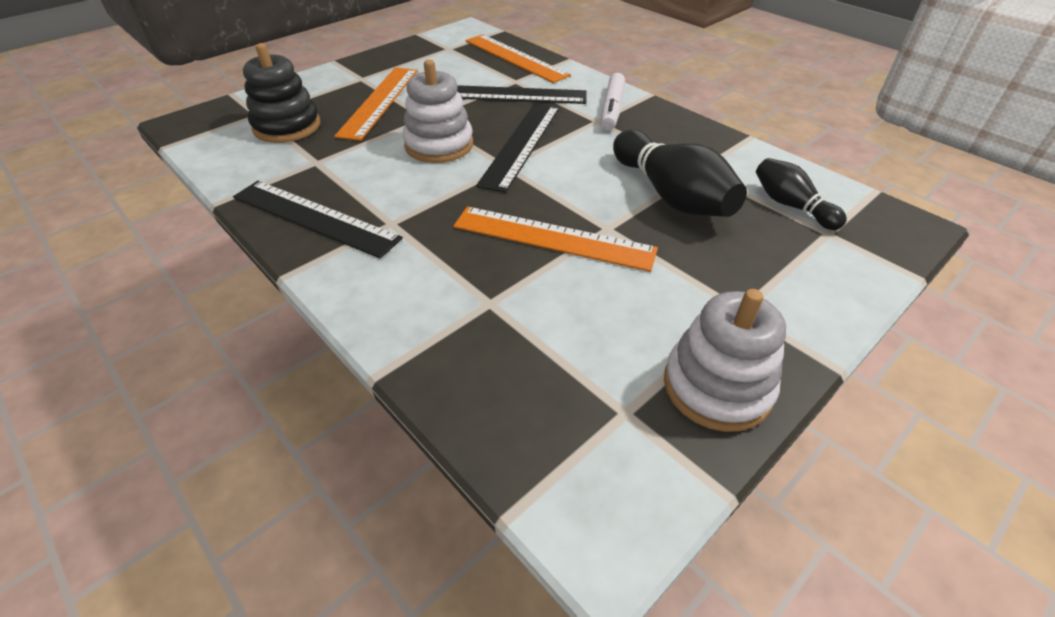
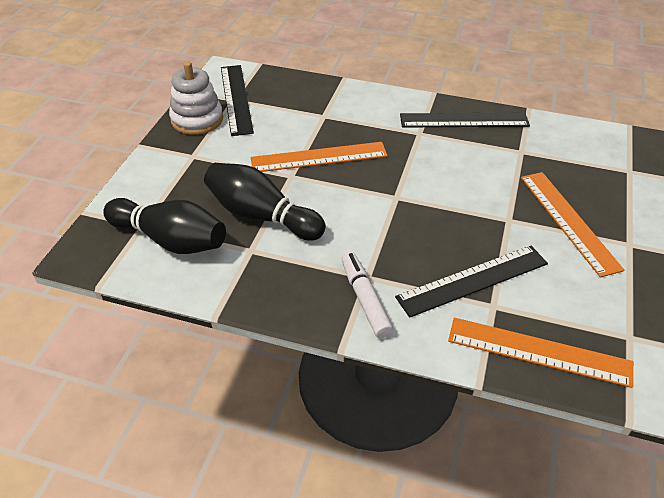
camera: 150 degrees right, 0 degrees up
(287, 126) = (589, 169): black stacking toy -> none
(439, 145) = (463, 196): white stacking toy -> none
(521, 144) = (404, 221): black ruler -> black ruler (236, 99)
(791, 205) = (170, 240): black bowling pin -> black bowling pin, size x1.70

